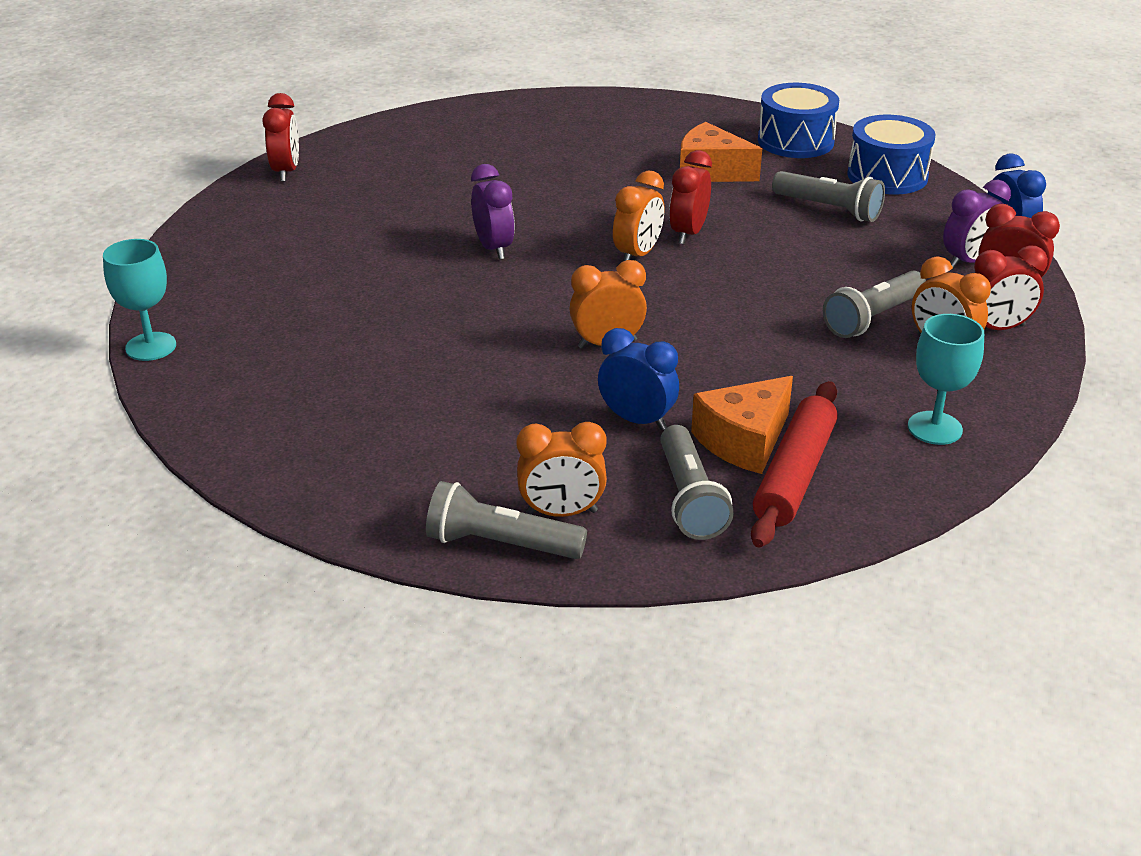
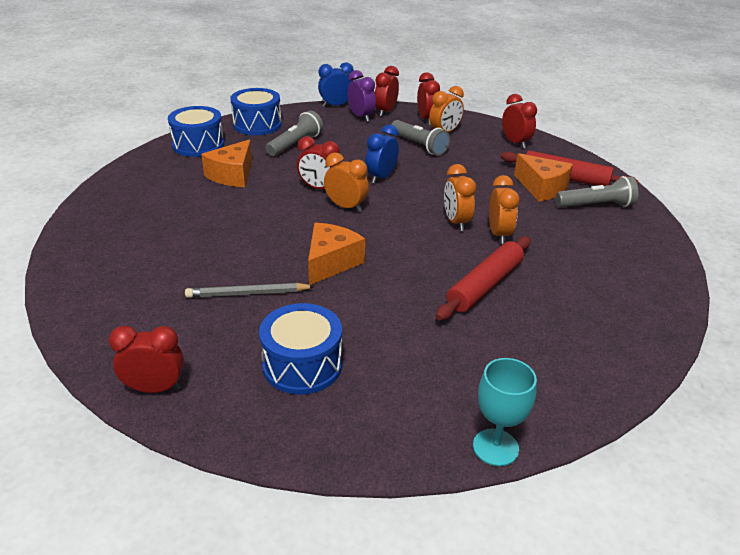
camera: 90 degrees left, 0 degrees up
(302, 239) = (302, 365): none -> blue drum
(430, 202) = (247, 294): none -> grey pencil
(439, 359) = (484, 285): none -> red rolling pin
(494, 248) = (331, 262): purple clock -> orange cheese
(500, 544) = (662, 261): grey flashlight -> none
(561, 513) = (626, 242): orange clock -> orange clock (499, 234)
(637, 420) = (533, 216): blue clock -> blue clock (381, 177)
(934, 428) = (515, 143): turquoise goblet -> red clock

